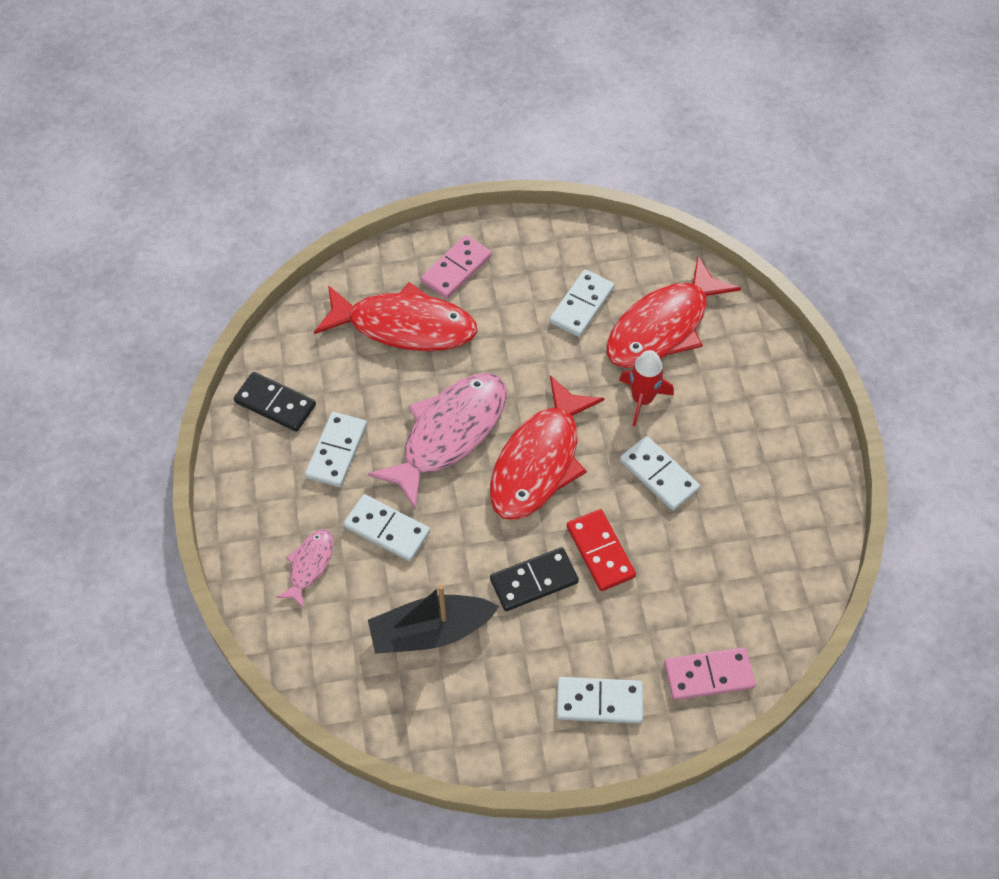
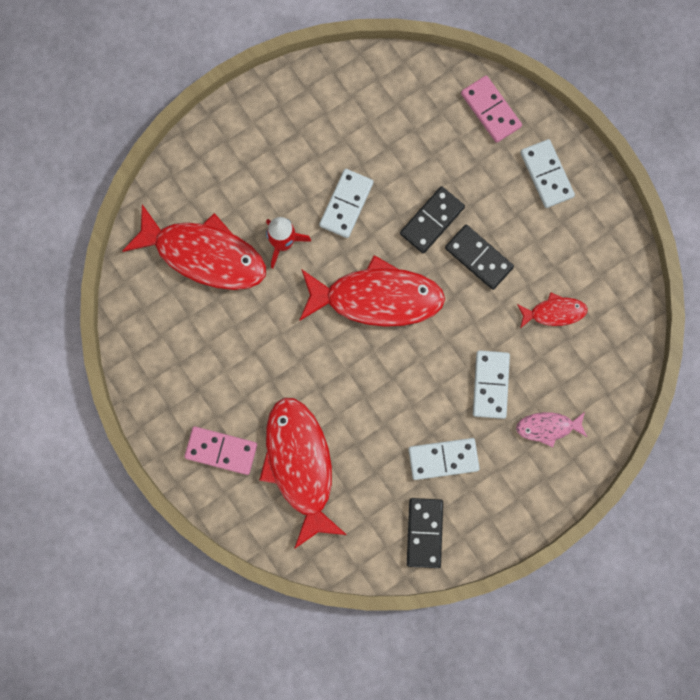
camera: 115 degrees left, 20 degrees up
(431, 631) = (554, 312): black boat -> red fish
(449, 434) = (385, 378): pink fish -> none
(581, 305) = (212, 329): white domino -> none
(600, 551) = (432, 220): red domino -> black domino

